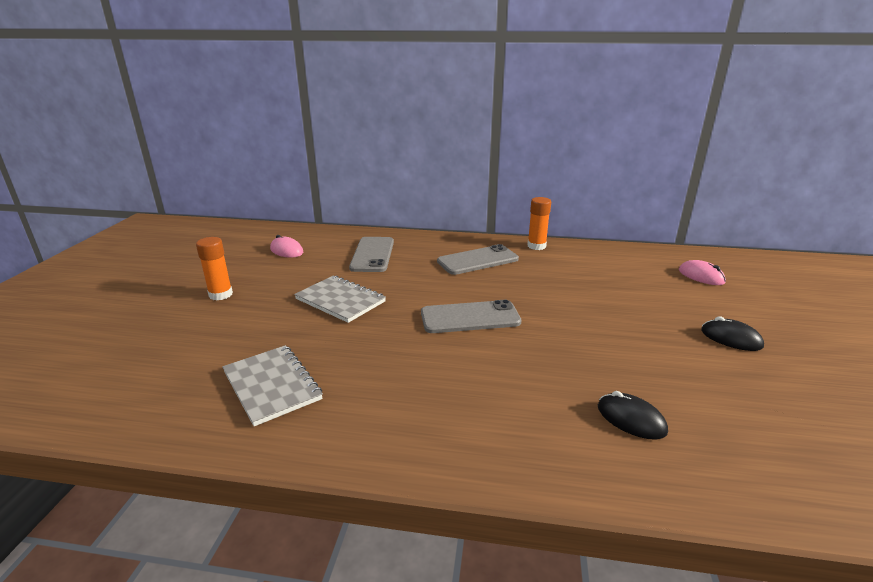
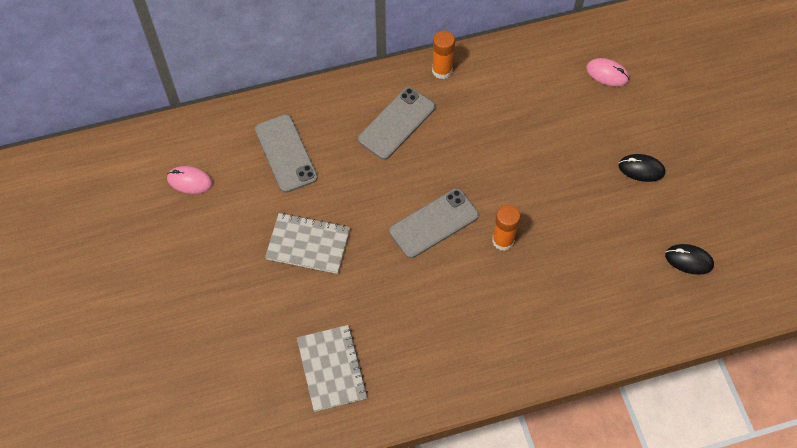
camera: 25 degrees left, 35 degrees up
(220, 295) = (190, 281): orange glue stick -> orange glue stick (503, 240)
(272, 385) = (332, 368): grey notebook -> grey notebook turned 45 degrees clockwise
(631, 419) = (588, 294): black mouse -> black mouse (689, 260)

